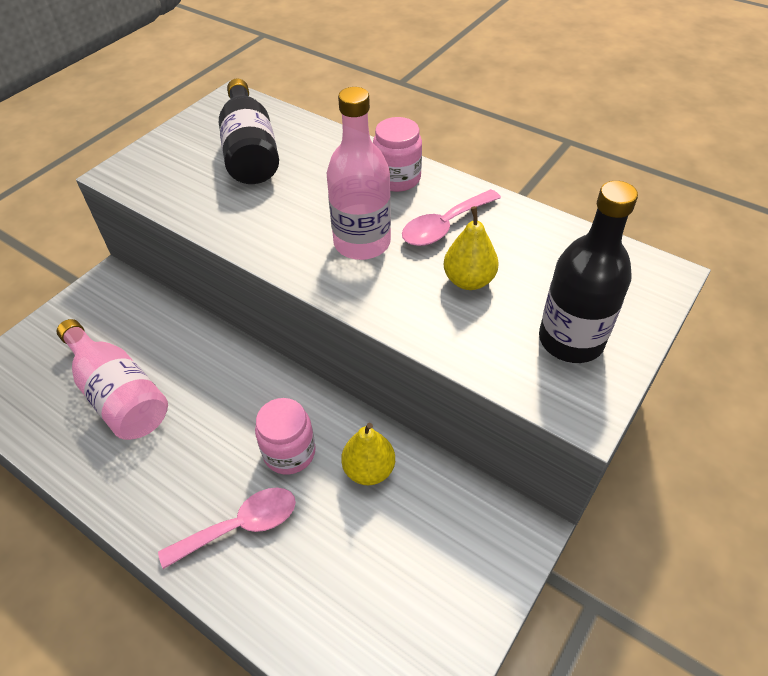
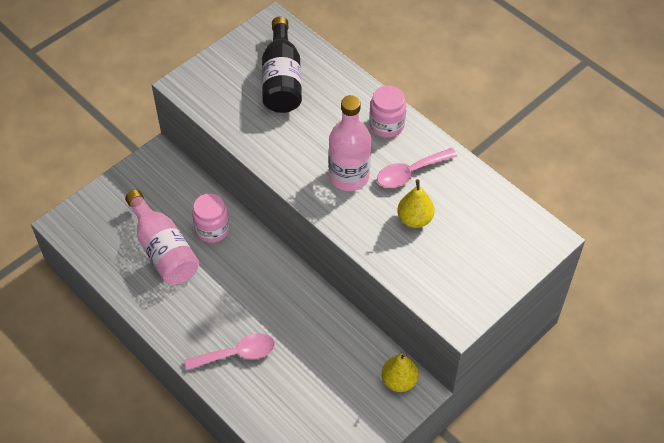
camera: 10 degrees right, 5 degrees up
(289, 452) = (275, 312): pink jar -> pink jar (212, 229)
(369, 469) = (326, 333): yellow pear -> yellow pear (399, 381)
(571, 340) = (468, 274): black bottle -> none

